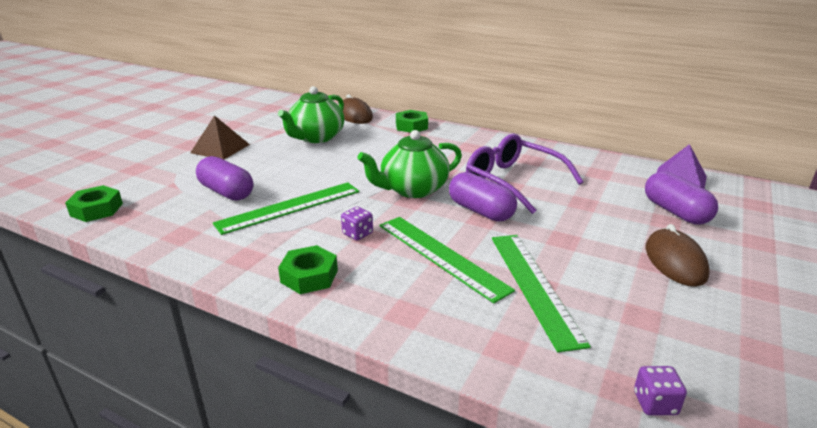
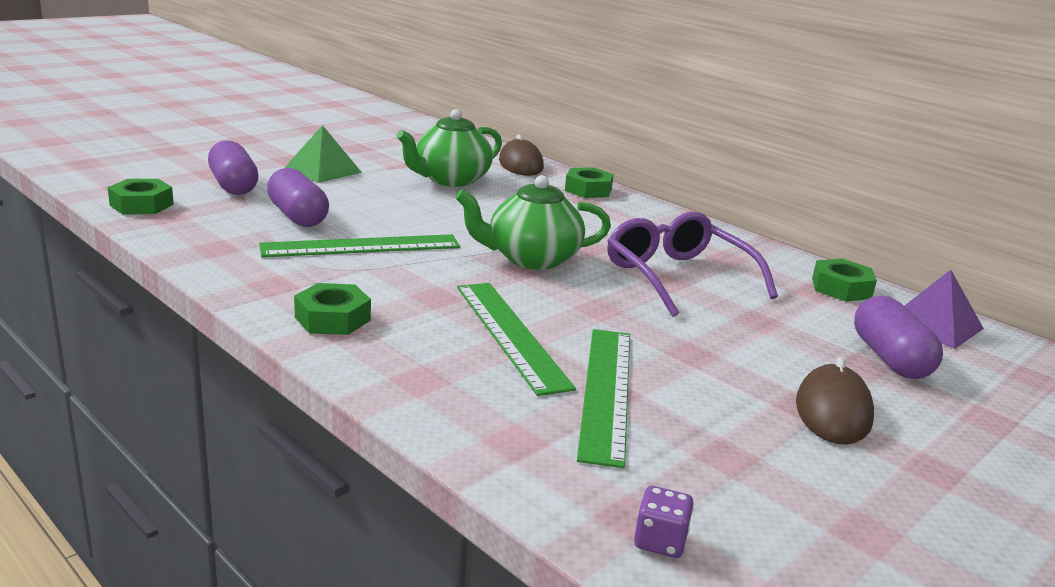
camera: 15 degrees right, 5 degrees down
(220, 148) = (323, 170): brown pyramid -> green pyramid
(357, 234) = (423, 290): purple dice -> none
(481, 211) = (604, 299): purple capsule -> purple capsule (234, 186)
(611, 166) = (841, 288): none -> green nut

